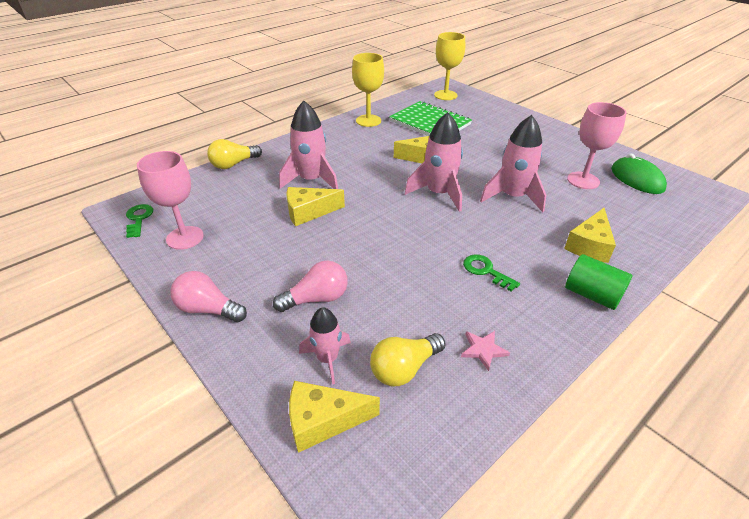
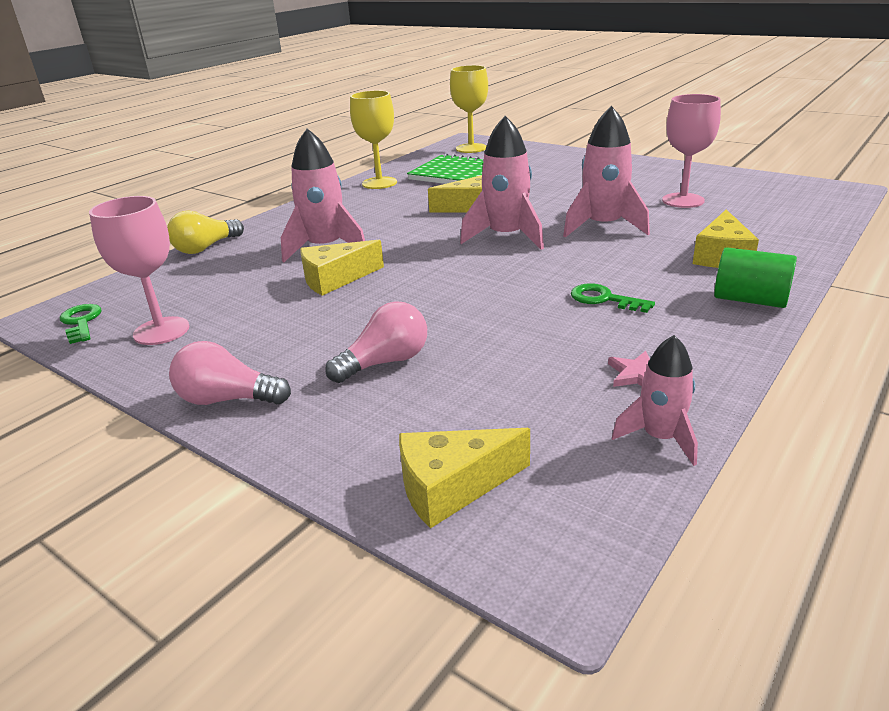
camera: 10 degrees left, 10 degrees down
(327, 359) = (429, 421): pink rocket -> pink rocket (660, 438)
(404, 368) = (542, 411): yellow light bulb -> none
(637, 179) = (747, 190): green mouse -> none

